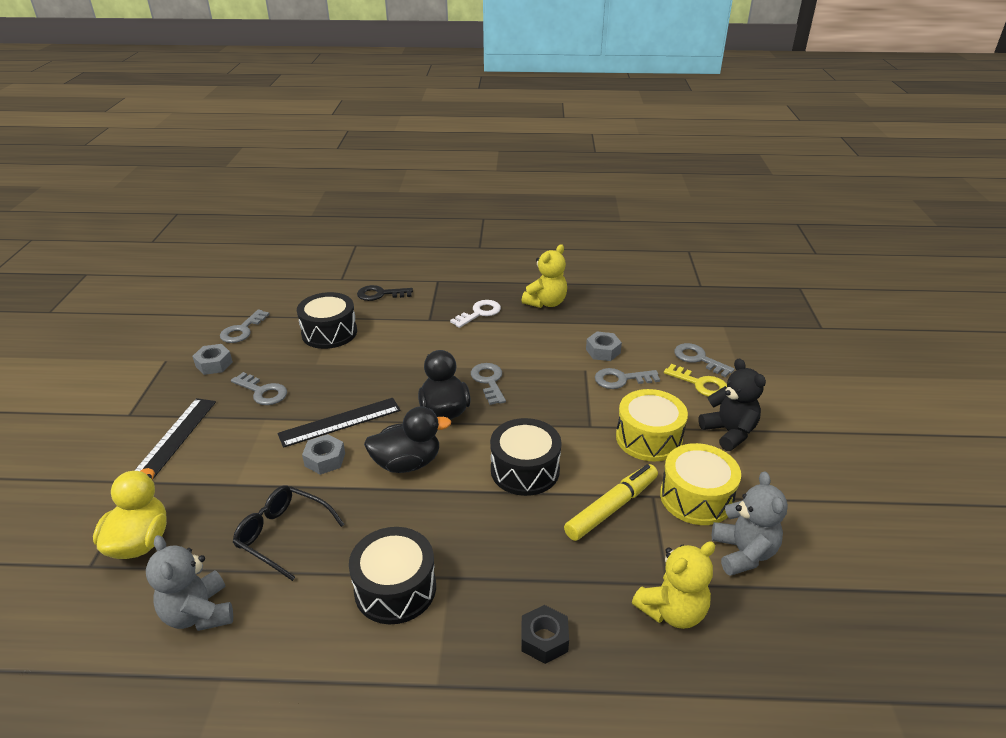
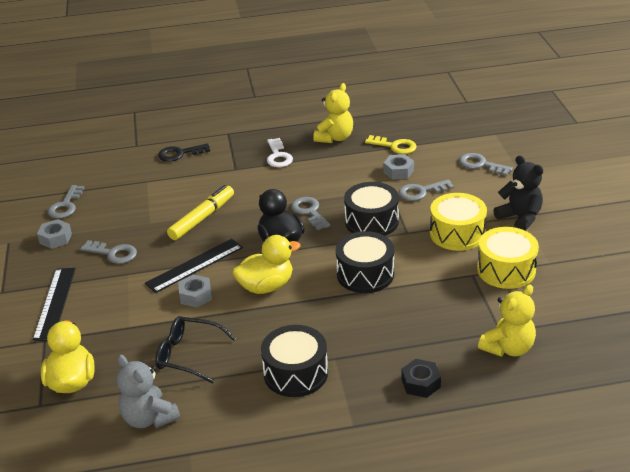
camera: 10 degrees left, 0 degrees up
(329, 332) = (148, 195): black drum -> black drum (371, 221)
(407, 463) = (266, 286): black duck -> yellow duck
(479, 313) = (278, 156): white key -> white key turned 135 degrees clockwise
(611, 508) = (443, 289): yellow marker -> yellow marker (202, 218)
(700, 384) = (487, 184): yellow key -> yellow key (395, 146)
(743, 553) = (550, 301): grey teddy bear -> none

